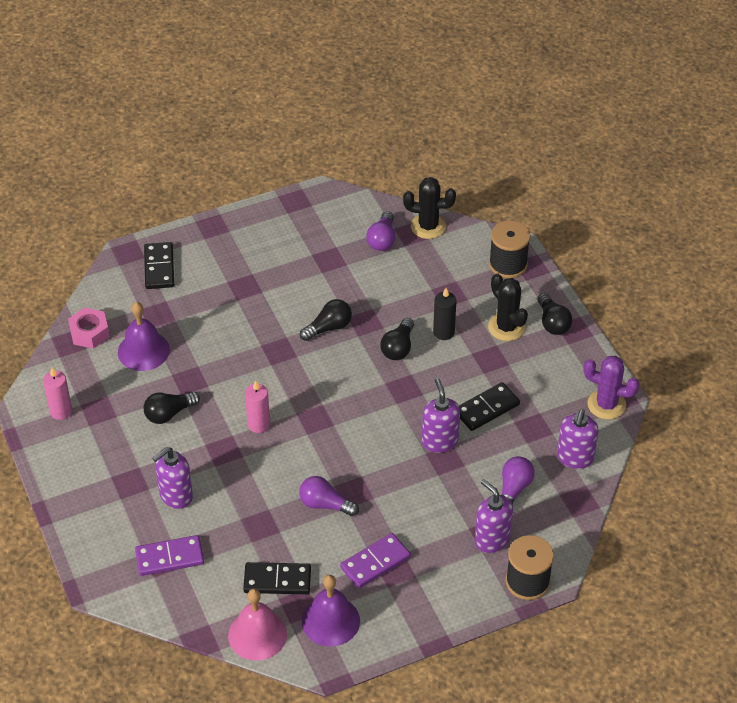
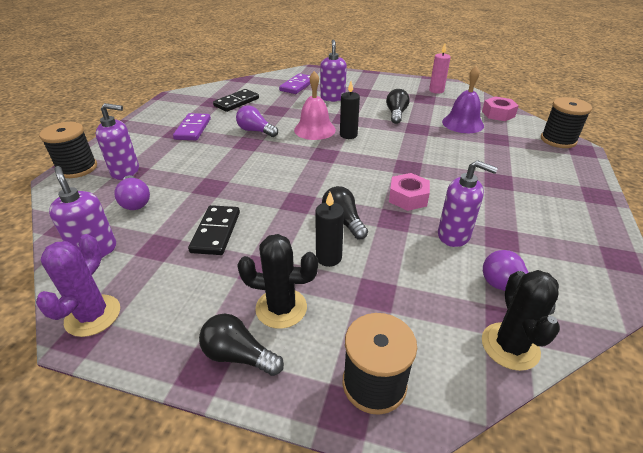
camera: 130 degrees right, 10 degrees down
(120, 272) = (558, 140): none -> black spool
(159, 268) = (552, 155): black domino -> none
(257, 634) = (219, 89): pink bell -> pink bell (314, 129)
(258, 424) = (348, 135): pink candle -> black candle
(325, 504) = (256, 131): purple light bulb -> purple light bulb turned 120 degrees counterclockwise
(328, 327) = (408, 197): black light bulb -> pink nut
(330, 621) = (189, 105): purple bell -> none
(428, 226) = (510, 346): black cactus -> black cactus turned 45 degrees counterclockwise
(439, 441) = (227, 192): purple soap dispenser -> purple soap dispenser (454, 235)
(606, 404) = (93, 315): purple cactus -> purple cactus turned 45 degrees counterclockwise

